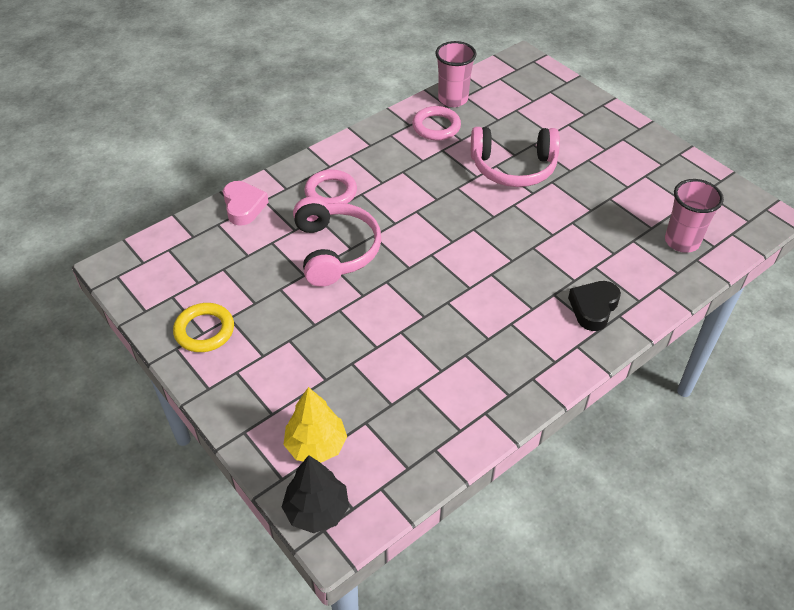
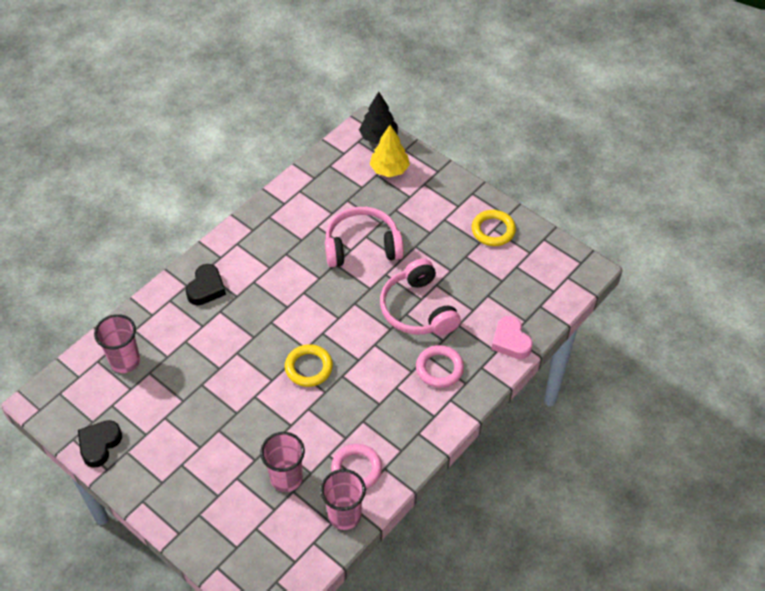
camera: 170 degrees right, 5 degrees up
(472, 210) = (308, 367): none -> yellow ring
(503, 128) = (286, 478): none -> pink cup
(513, 167) = (274, 424): pink headphones -> pink headphones (362, 246)
(691, 172) = (99, 445): none -> black heart

